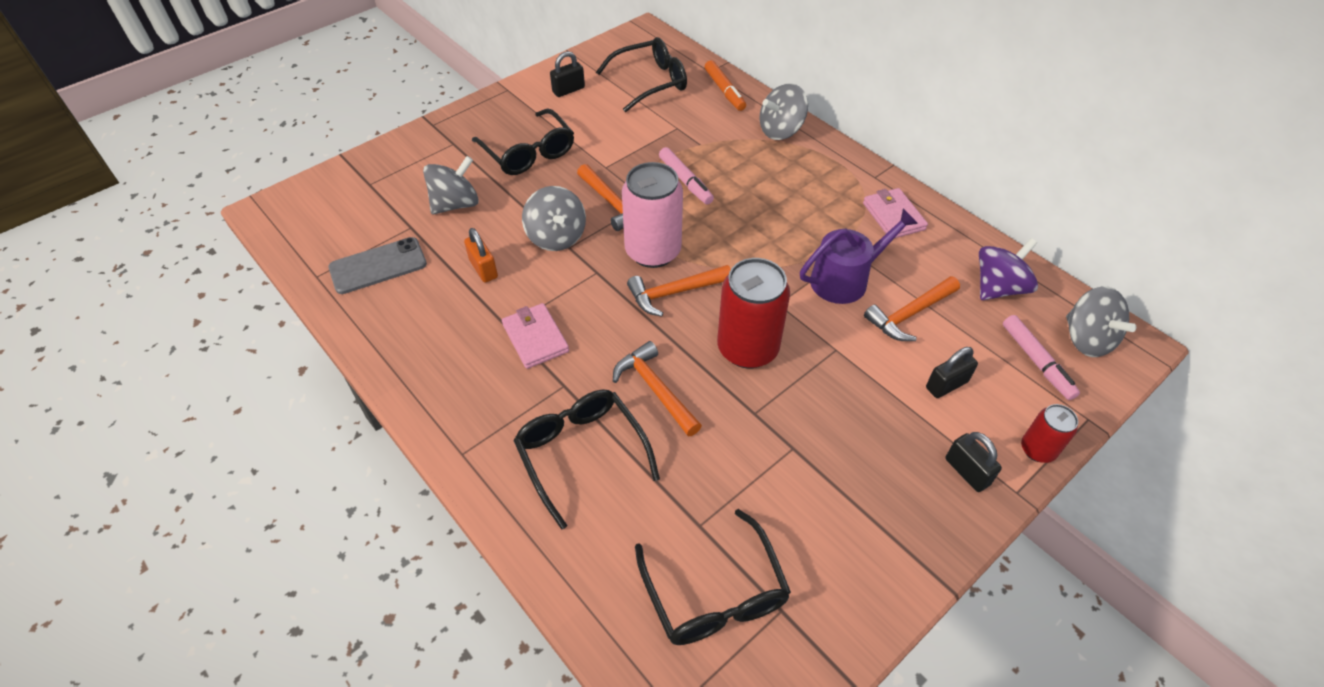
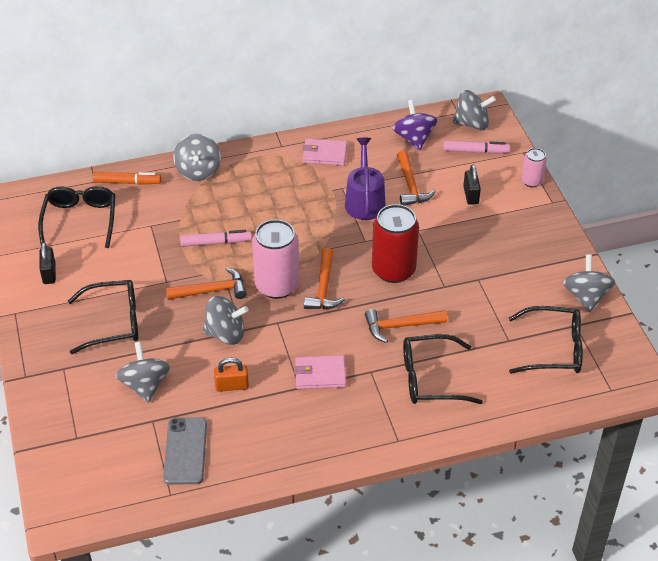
camera: 65 degrees left, 5 degrees down
(851, 606) = (586, 296): none -> grey spinning top
(967, 471) = (530, 215): black padlock -> none
(1037, 450) = (531, 181): red can -> pink can

